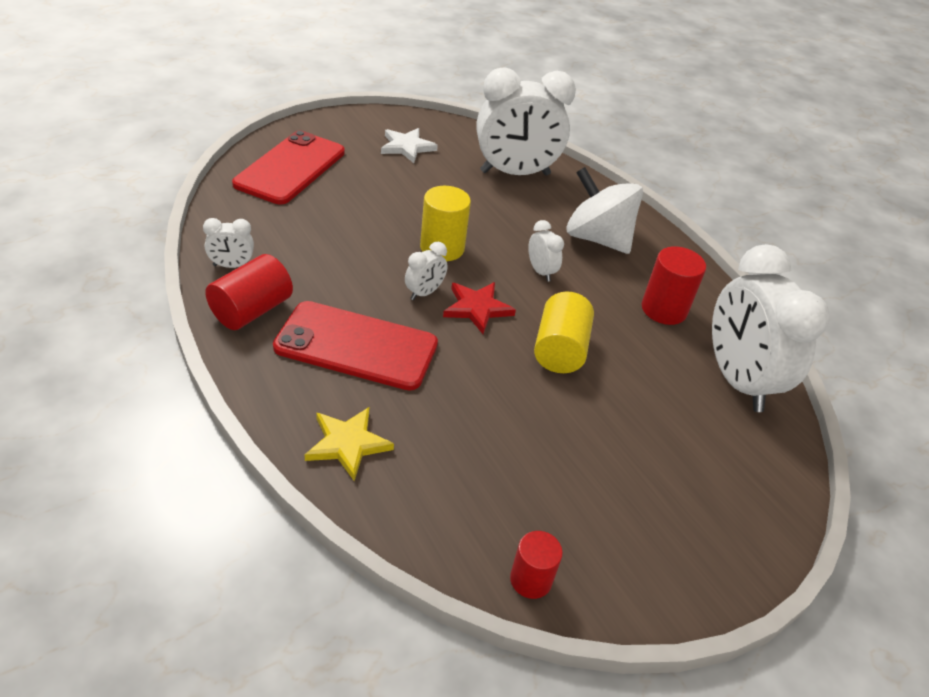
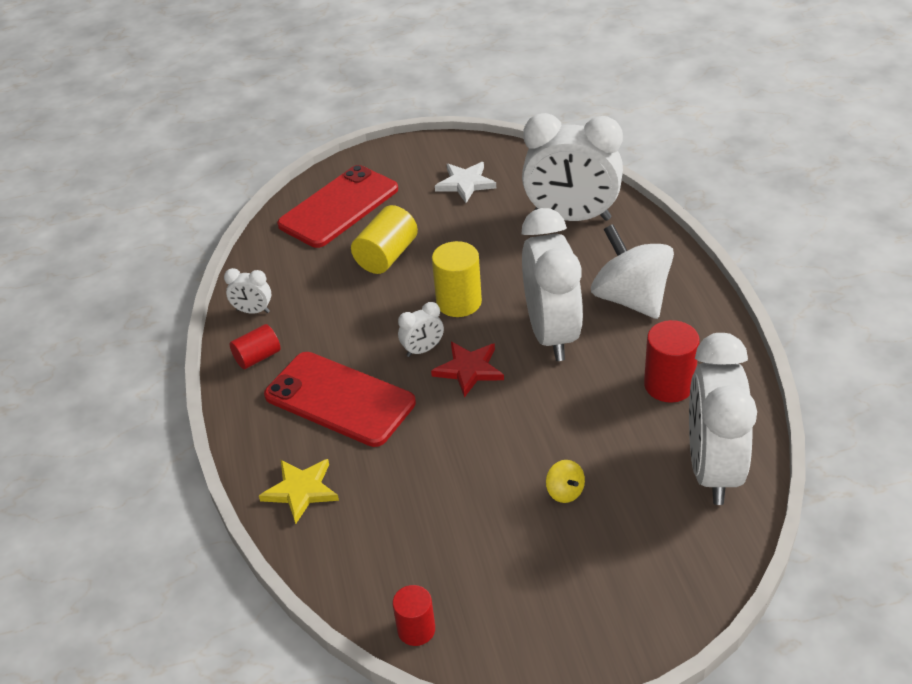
camera: 25 degrees right, 0 degrees up
(252, 310) = (257, 357): red cylinder -> red cylinder, size x0.65
(540, 272) = (551, 334): white clock -> white clock, size x2.36
(559, 350) = (535, 419): yellow cylinder -> yellow cylinder (386, 256)
(617, 415) = (565, 492): none -> yellow spinning top

